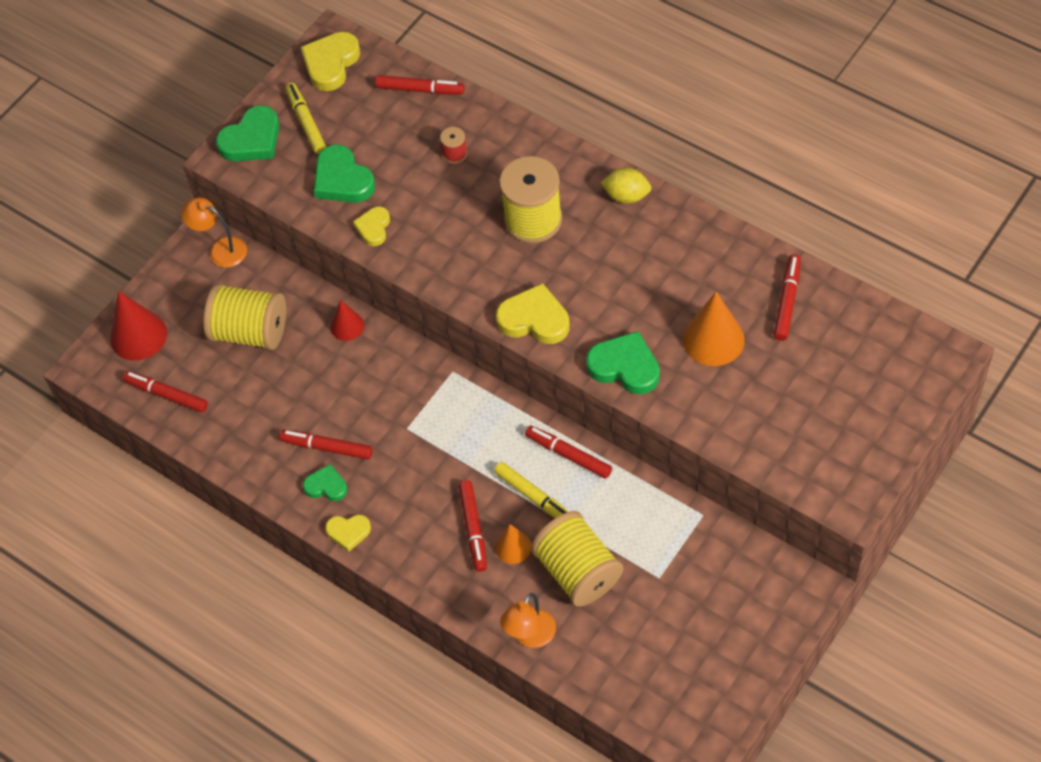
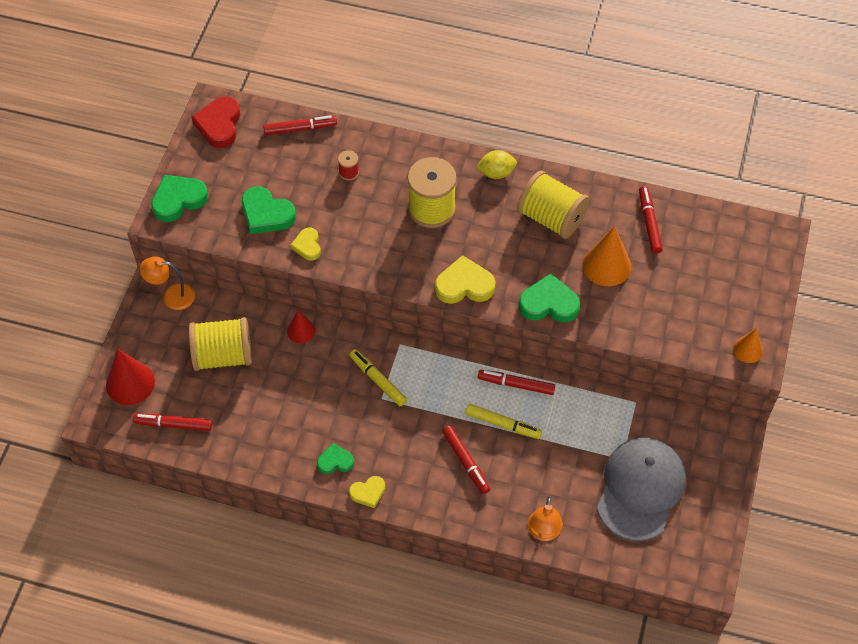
camera: 25 degrees left, 0 degrees up
(252, 140) = (178, 200): green heart -> green heart turned 150 degrees counterclockwise
(306, 122) = (218, 175): yellow marker -> yellow marker (378, 380)
(327, 447) = (323, 431): red marker -> none
(331, 64) = (219, 124): yellow heart -> red heart
(513, 547) = (502, 467): orange cone -> orange cone (748, 350)
(577, 571) = (559, 472): yellow spool -> yellow spool (551, 218)
(666, 619) = (640, 489): none -> grey cap

